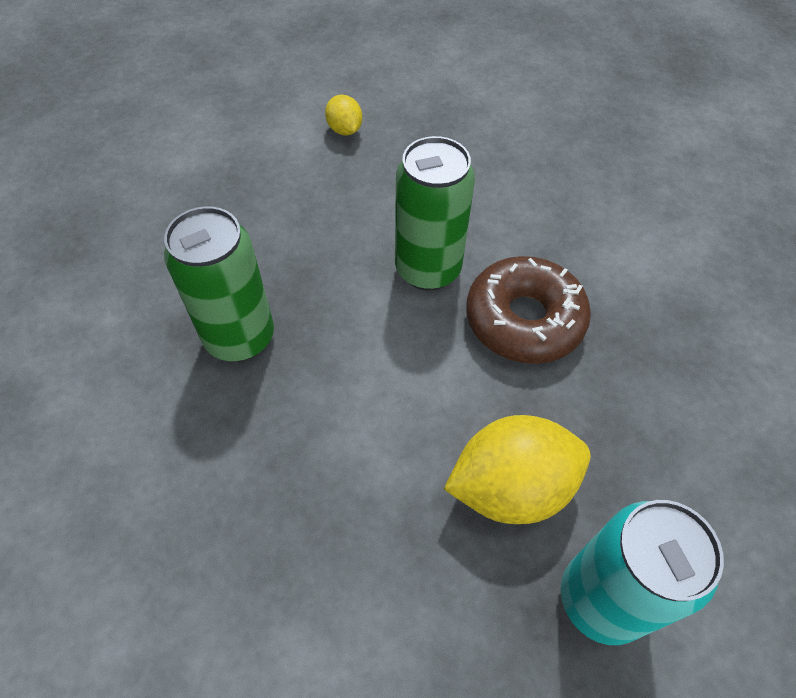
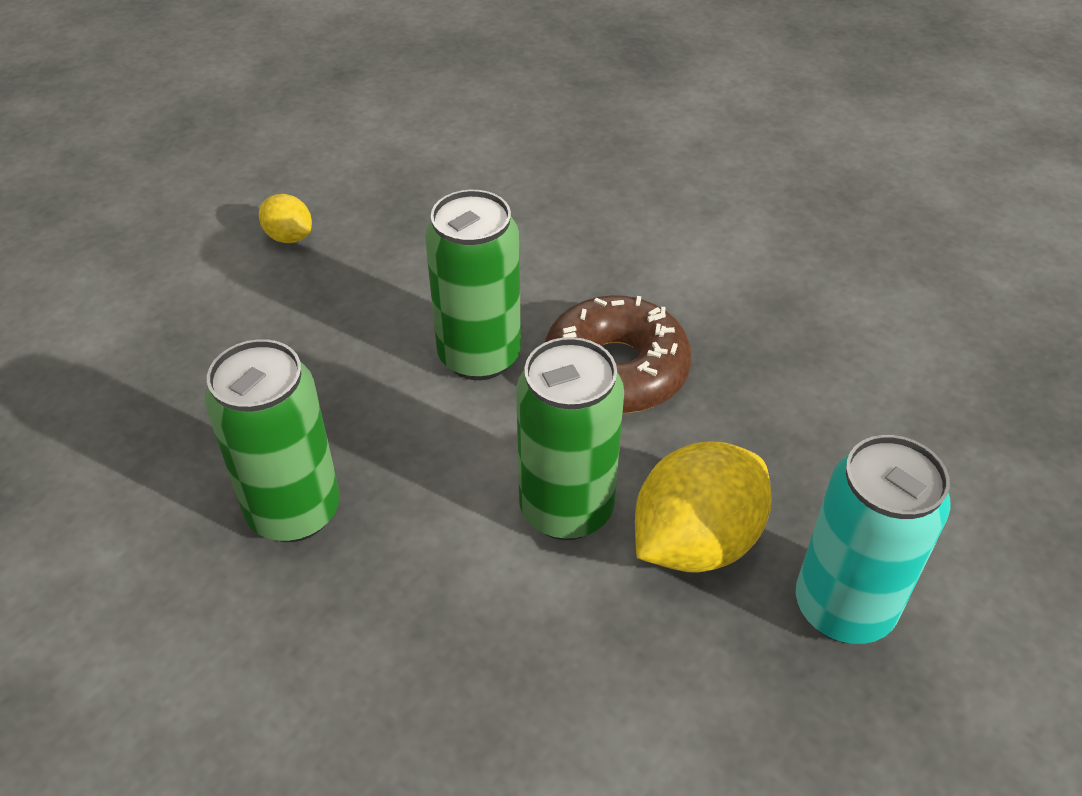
camera: 25 degrees left, 10 degrees down
(426, 417) = (566, 509): none -> green can

